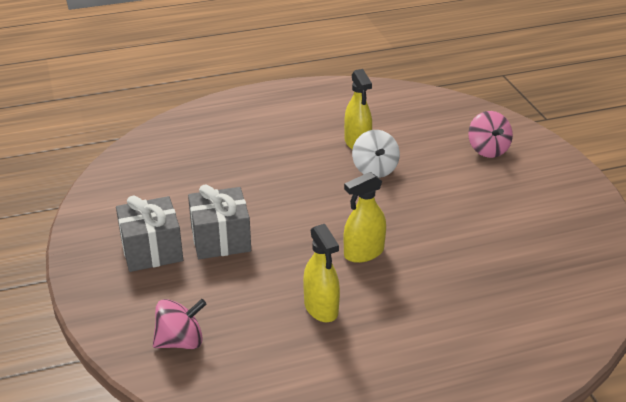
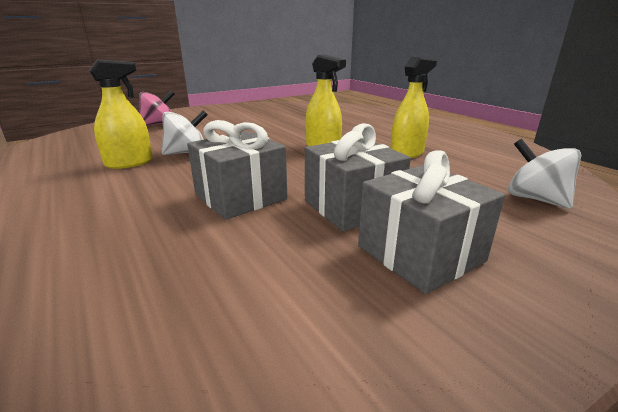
camera: 105 degrees left, 10 degrees down
(180, 341) = (535, 199): pink spinning top -> white spinning top
(262, 193) = (241, 197): none -> grey gift

